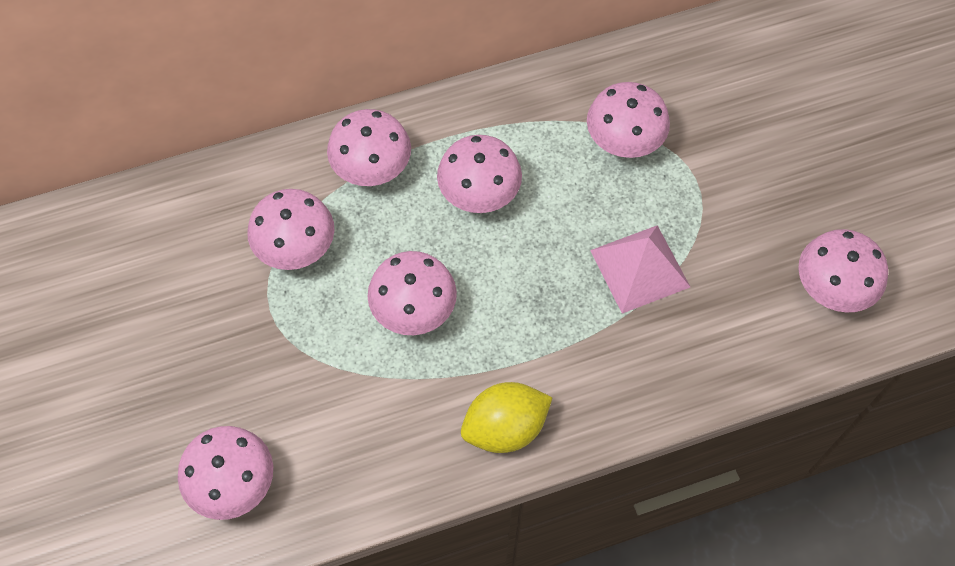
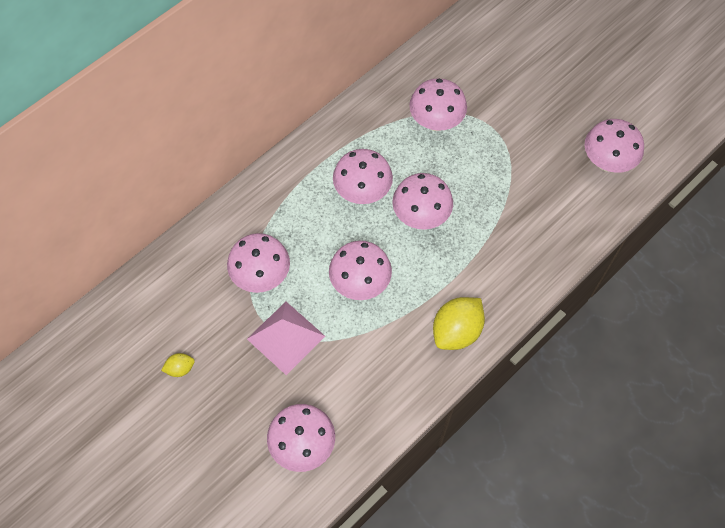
camera: 25 degrees left, 0 degrees up
(140, 322) = (180, 368): none -> yellow lemon
(372, 171) = (284, 204): pink mushroom -> pink mushroom (421, 216)
(640, 268) = (487, 196): pink pyramid -> pink pyramid (286, 337)

